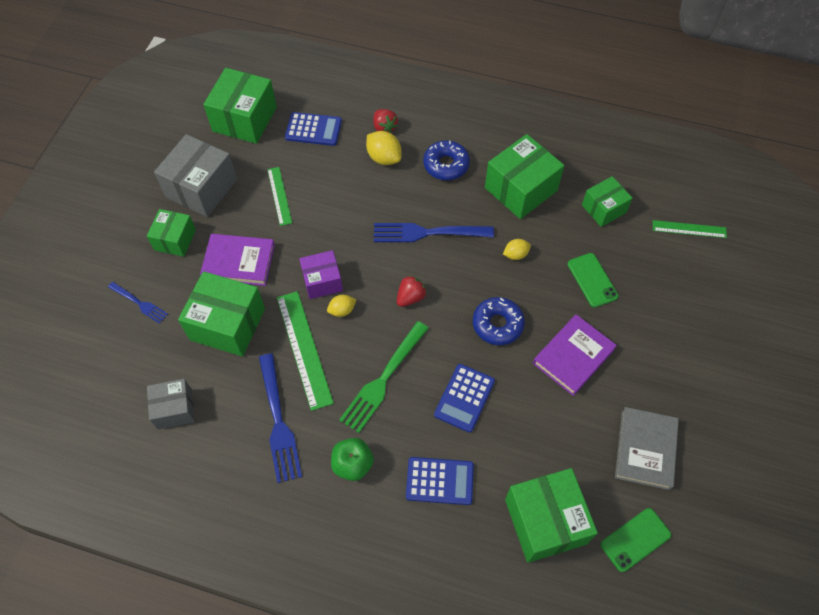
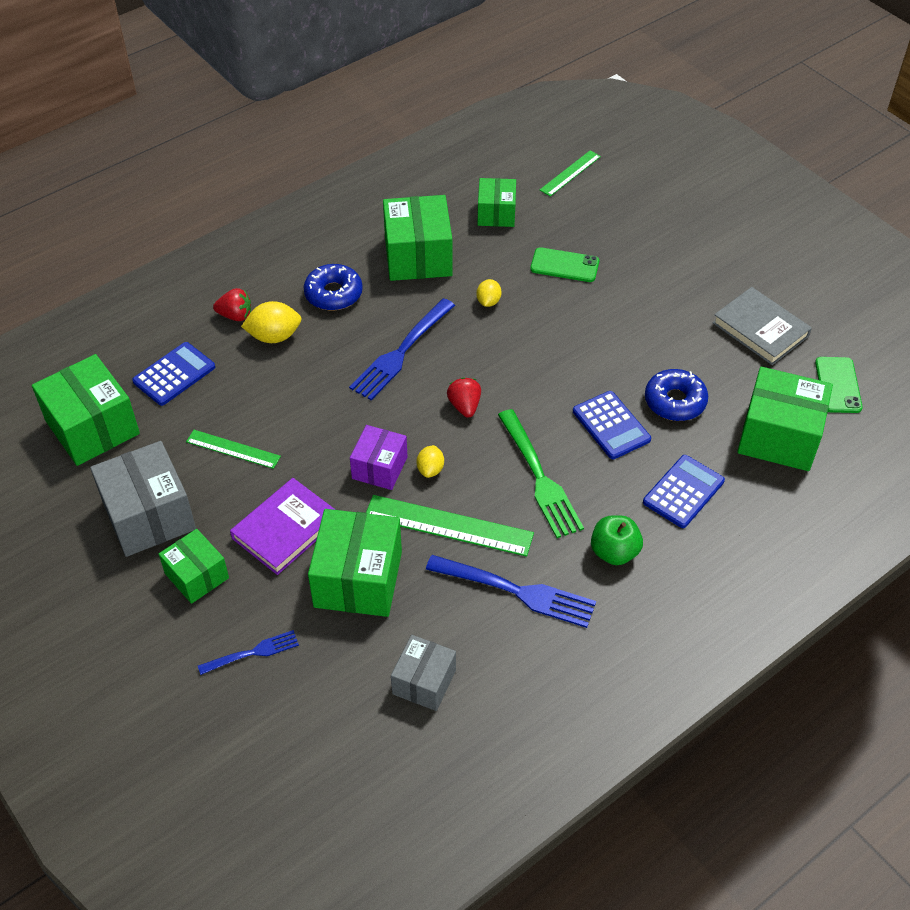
camera: 55 degrees left, 10 degrees down
(227, 324) = (358, 579): green box -> green box turned 45 degrees counterclockwise
(497, 324) = (553, 357): blue donut -> blue donut (675, 401)
(573, 356) = (632, 324): purple book -> none

